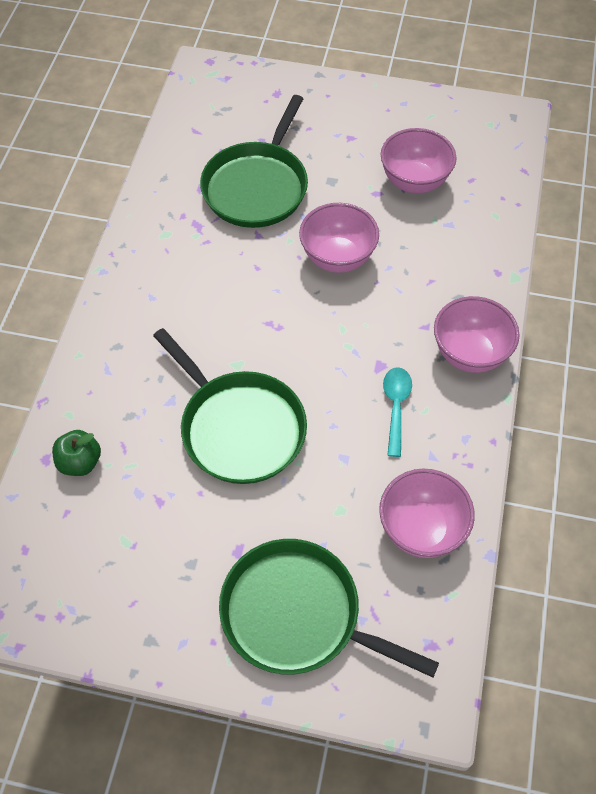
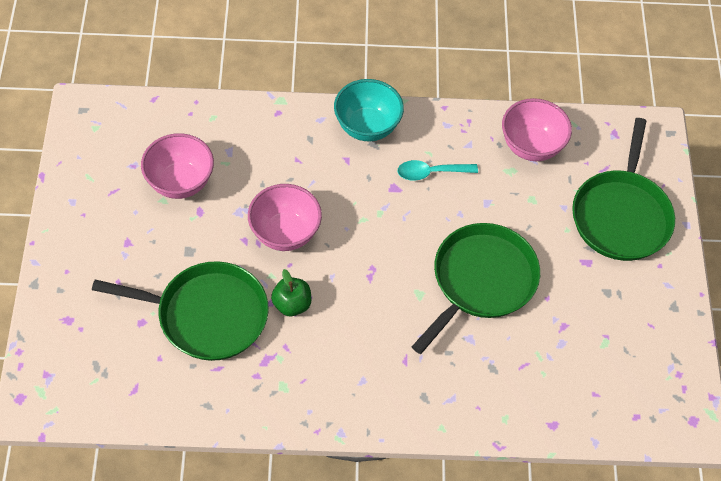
camera: 105 degrees left, 0 degrees up
(80, 462) = (548, 396): green apple -> green apple (292, 304)
(470, 353) = (367, 127): pink bowl -> turquoise bowl

